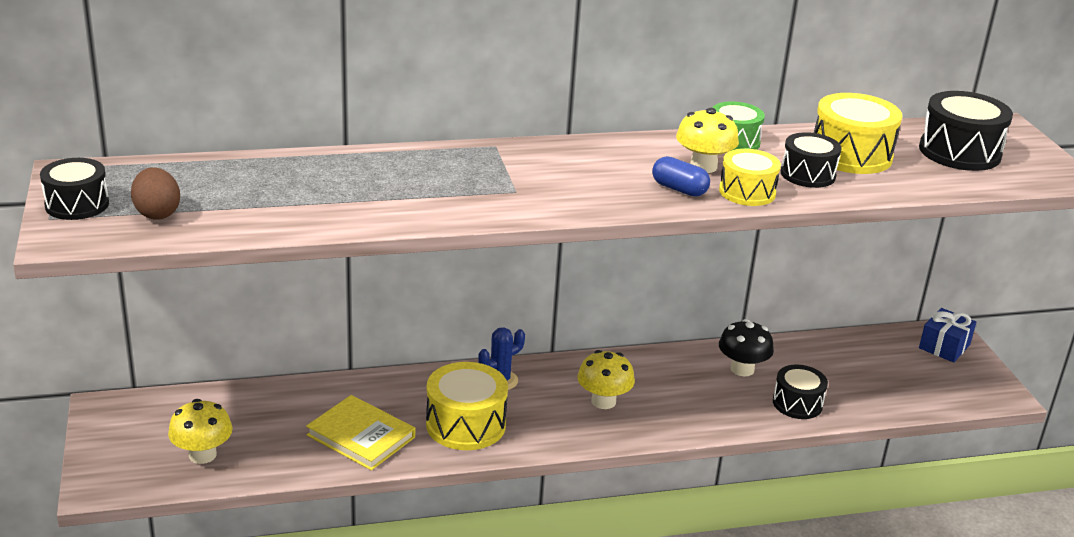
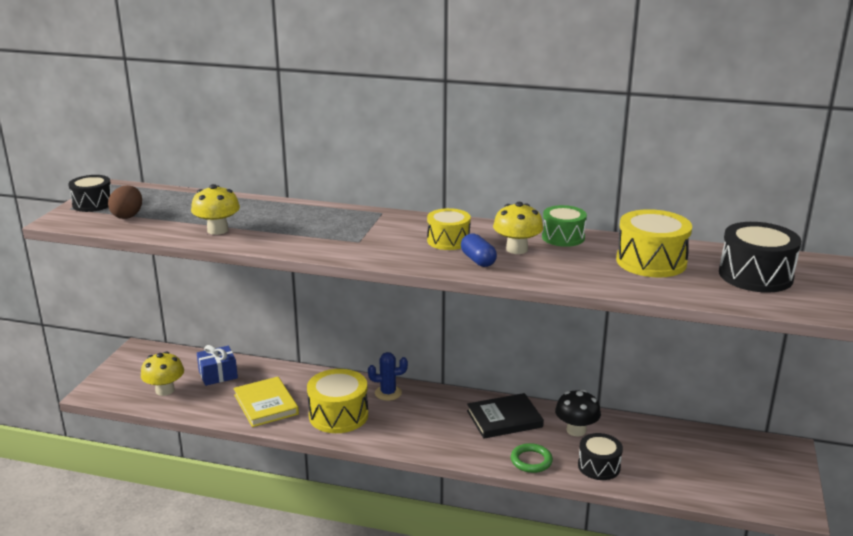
camera: 30 degrees right, 5 degrees down
(603, 401) = (448, 425): yellow mushroom -> yellow mushroom (217, 230)
(658, 377) = (504, 419): none -> black book
(726, 417) = (531, 461): none -> green ring
(747, 192) = (529, 271): yellow drum -> yellow drum (448, 241)
(808, 174) = (595, 268): black drum -> none
(944, 346) = (773, 457): blue gift -> blue gift (218, 374)

